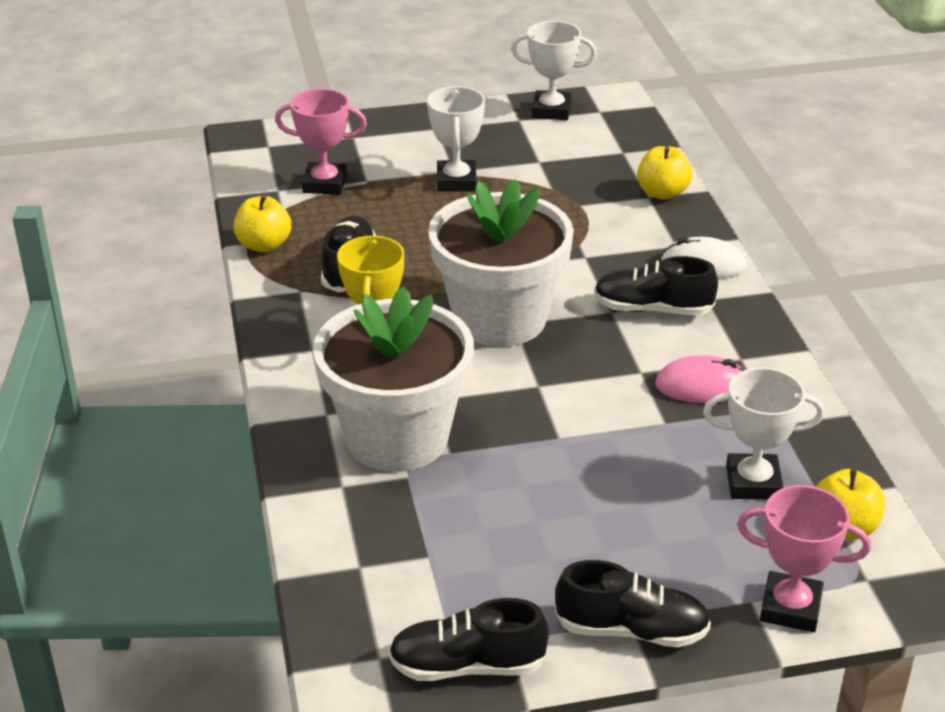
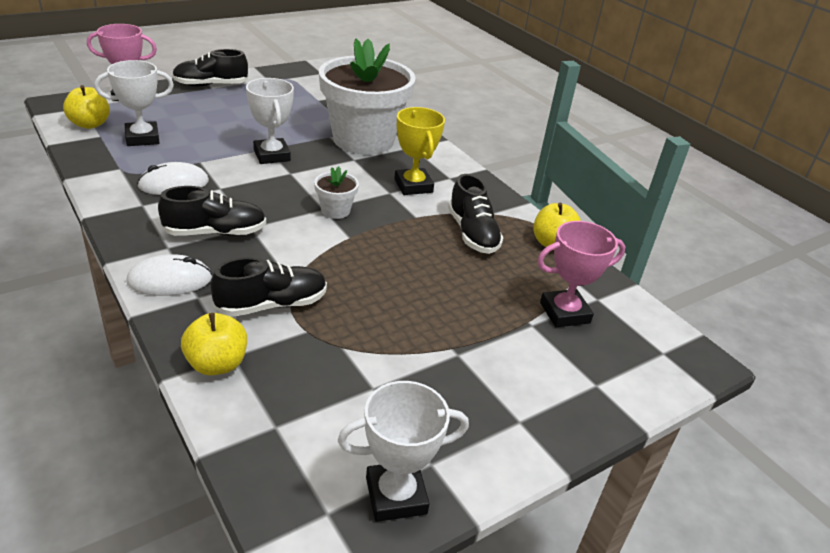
camera: 155 degrees right, 0 degrees up
(456, 181) = (445, 339): white trophy -> white trophy (272, 155)
(467, 666) = (283, 73): black shoe -> black shoe (272, 305)
(499, 319) = (335, 210): white flower pot -> white flower pot, size x0.40
(702, 385) = (174, 184): pink mouse -> white mouse

